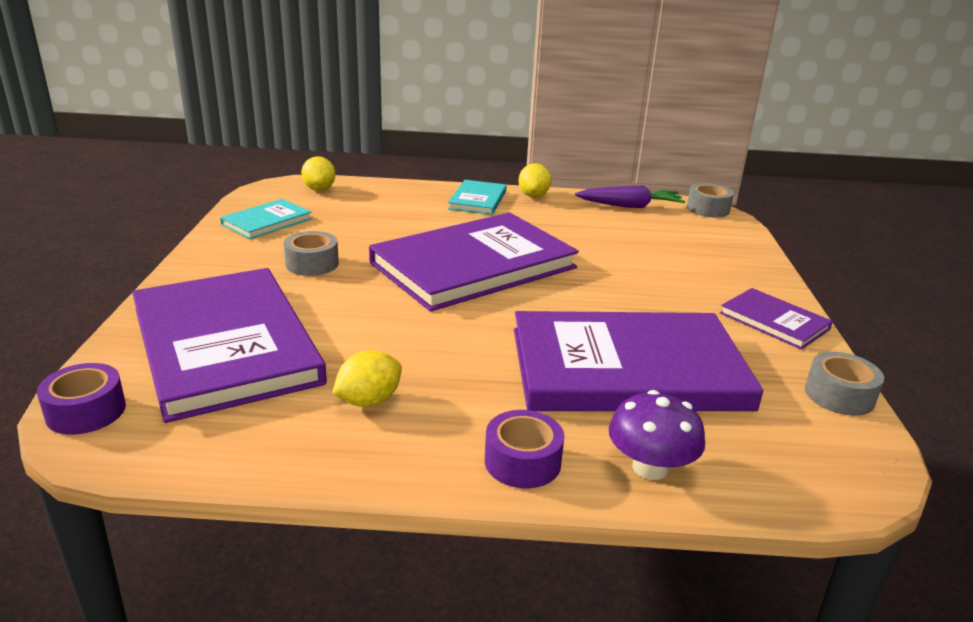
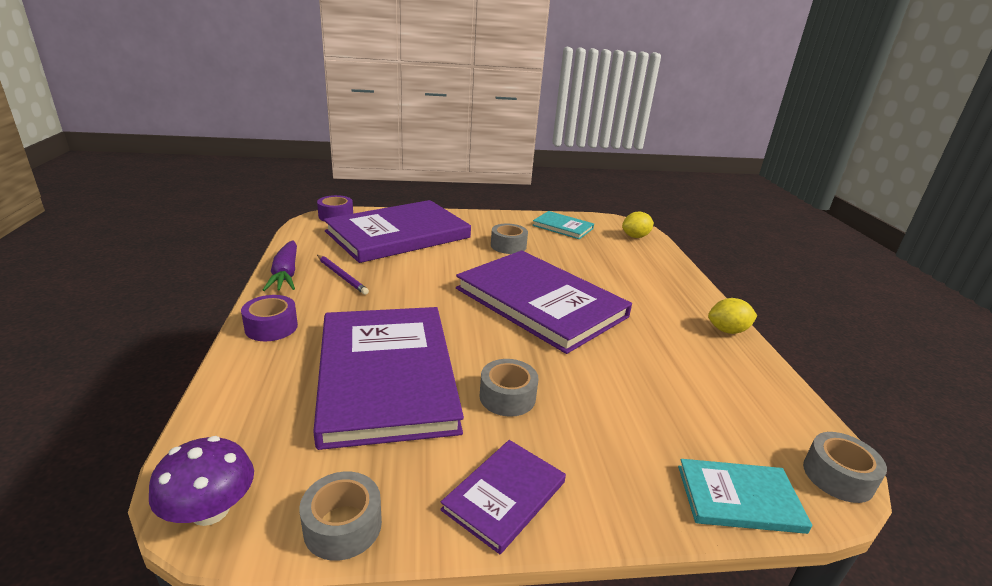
camera: 80 degrees right, 0 degrees up
(369, 401) = (342, 276): yellow lemon -> purple pencil
(477, 200) = (682, 300): turquoise book -> turquoise book (739, 498)
(630, 206) = (768, 398): purple carrot -> purple carrot (286, 274)
(650, 305) = (507, 397): none -> grey tape
(650, 467) = (252, 379): purple mushroom -> purple mushroom (210, 510)

